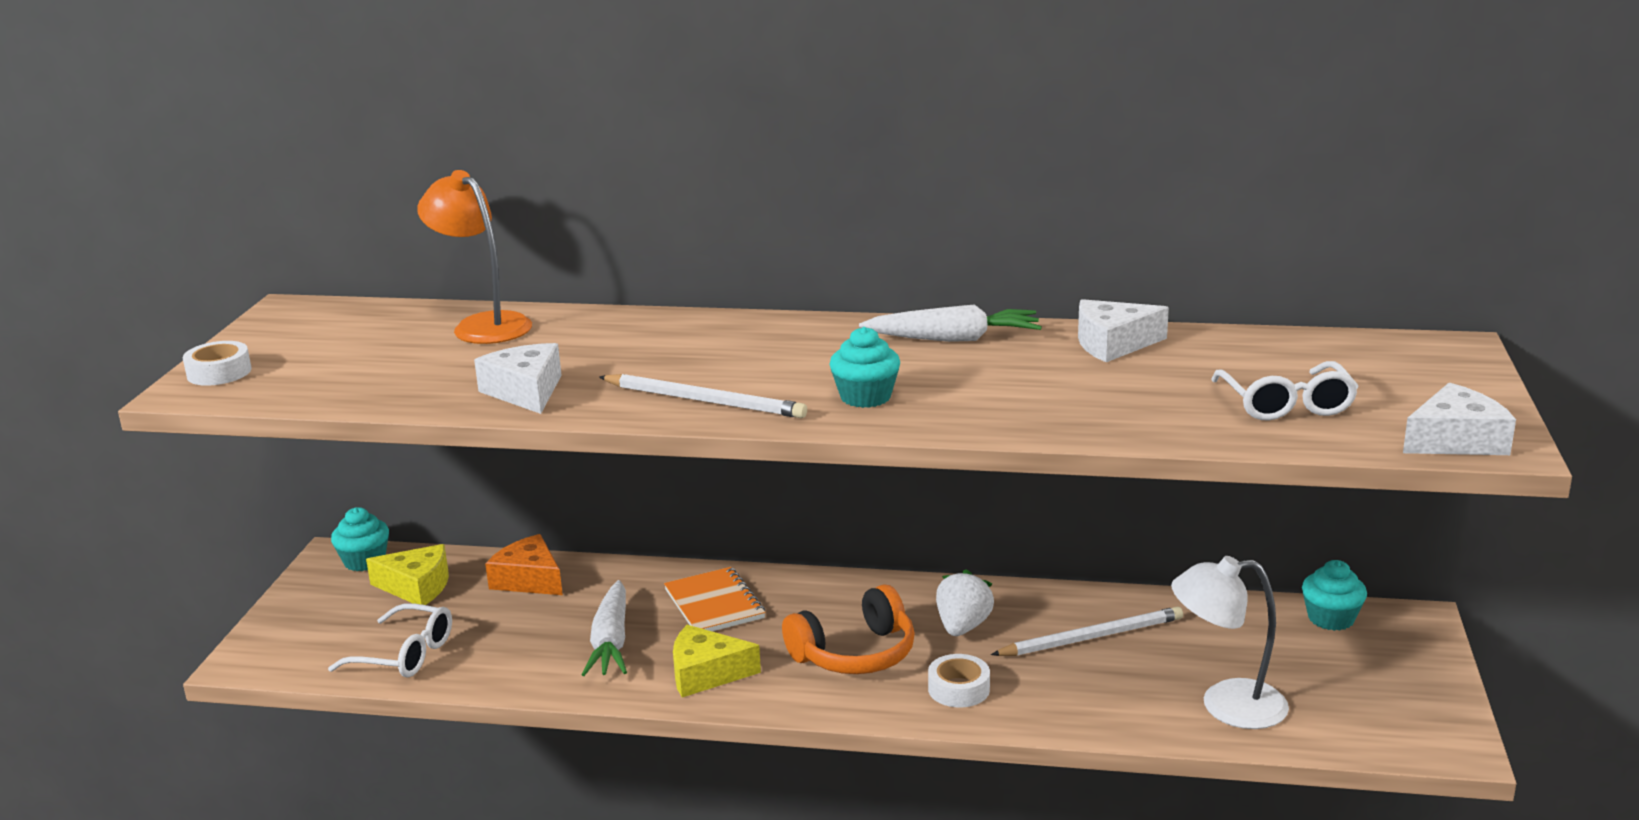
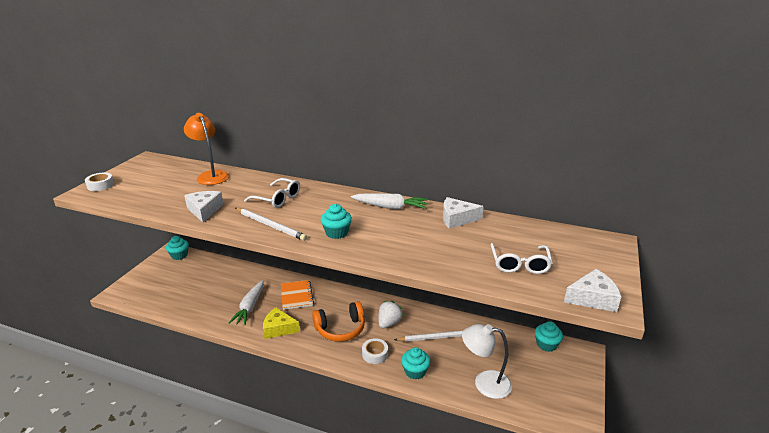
camera: 10 degrees right, 5 degrees up
(405, 655) = (172, 300): white glasses -> white glasses (277, 199)
(417, 587) = (192, 270): yellow cheese -> none
(529, 579) = (233, 273): orange cheese -> none
(1065, 707) = (415, 371): none -> turquoise cupcake

